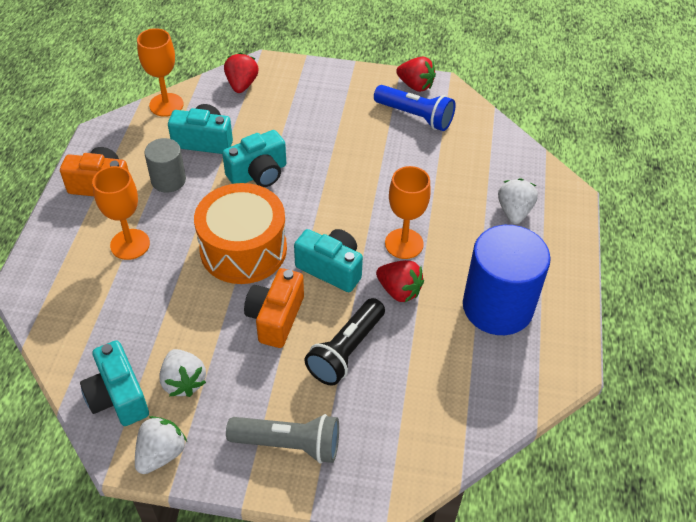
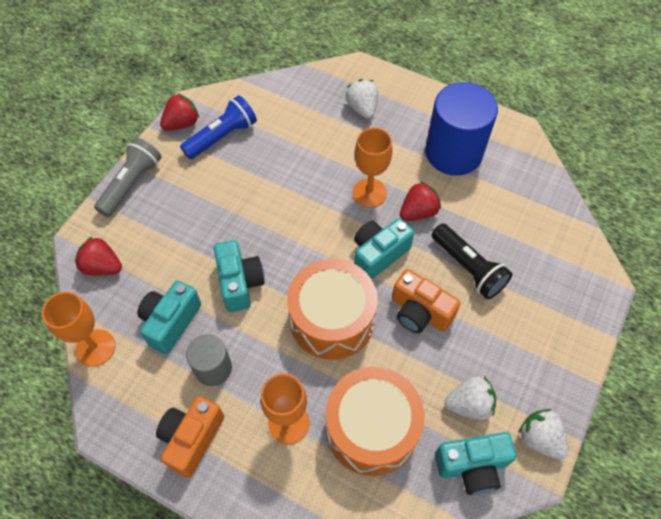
camera: 70 degrees left, 10 degrees up
(139, 306) = (371, 428): none -> orange drum
(289, 444) = (548, 334): grey flashlight -> grey flashlight (132, 184)
(514, 212) = (362, 108): white strawberry -> white strawberry turned 45 degrees clockwise

